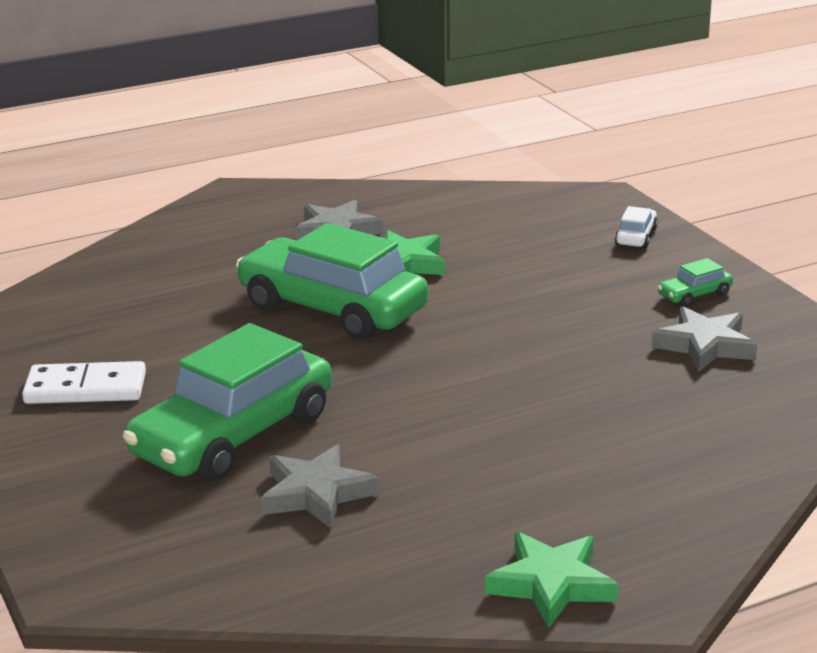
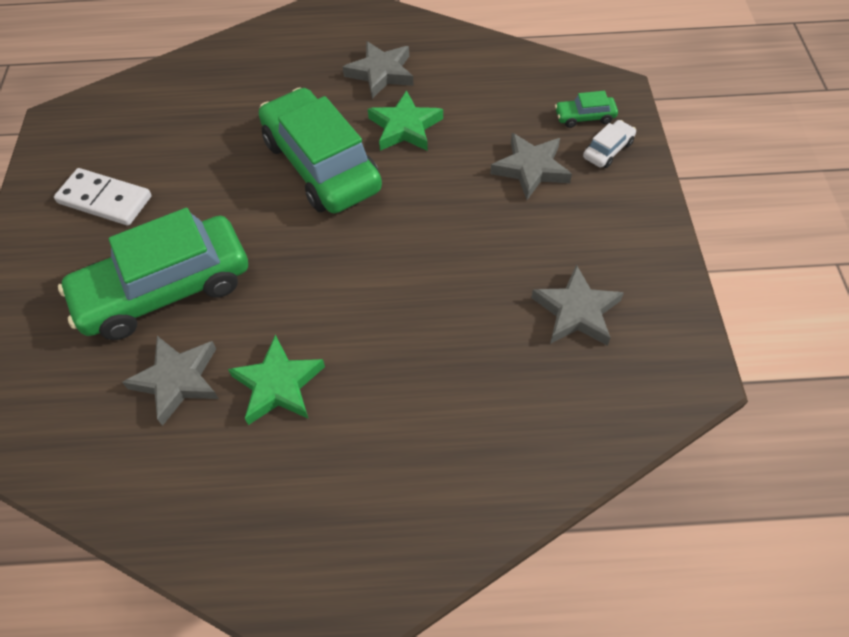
camera: 25 degrees right, 30 degrees up
(551, 584) = (271, 562): green star -> green star (278, 385)
(569, 264) = (531, 169): none -> grey star
(694, 295) = (609, 242): green car -> green car (584, 117)

